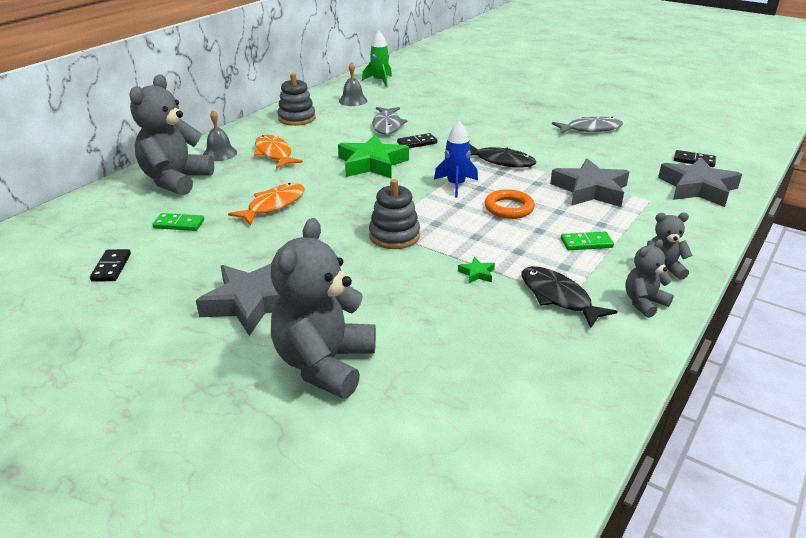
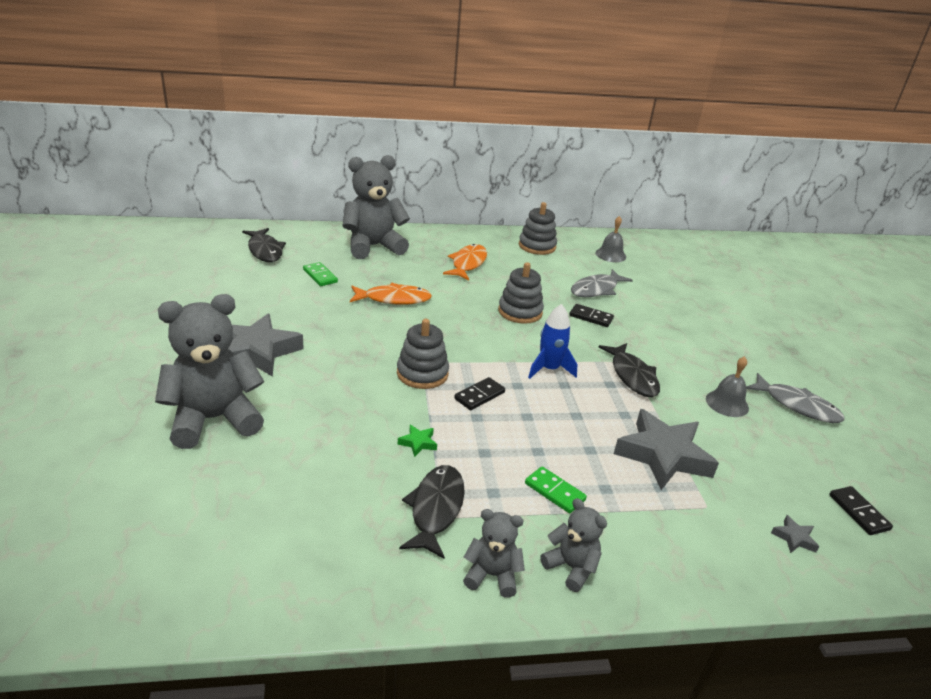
camera: 45 degrees right, 0 degrees up
(82, 235) = (265, 250): none -> black fish
(111, 267) = (241, 279): black domino -> black domino (479, 396)
(220, 153) = (434, 243): grey bell -> grey bell (727, 403)
(372, 164) = (520, 312): green star -> grey stacking toy
(379, 81) = (669, 250): green rocket -> none
(509, 208) = (552, 416): orange ring -> none
(697, 188) = (794, 538): grey star -> grey star, size x0.40

